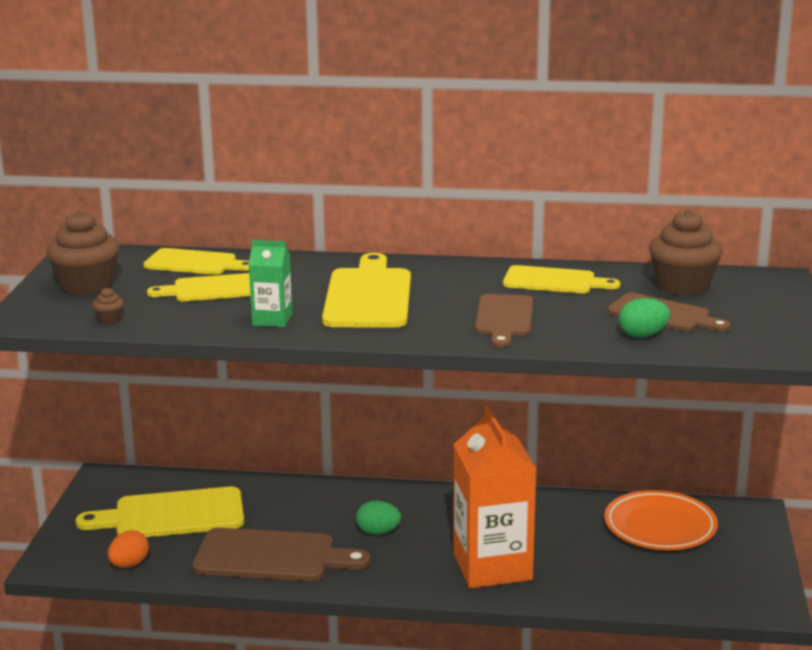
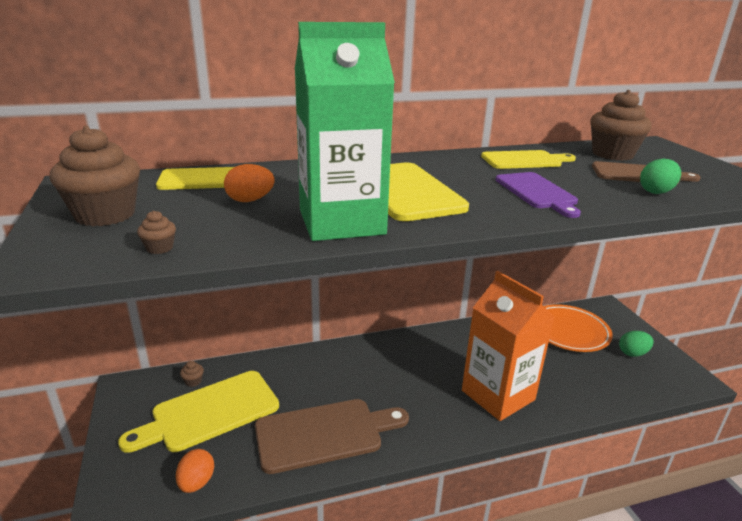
camera: 25 degrees left, 5 degrees up
(171, 486) = (193, 381): none -> brown cupcake
(214, 289) = (250, 200): yellow cutting board -> orange egg
(272, 320) = (341, 222): green carton -> green carton, size x2.09
(378, 532) = (392, 385): green egg -> green egg (633, 353)
(504, 318) = (537, 192): brown cutting board -> purple cutting board

